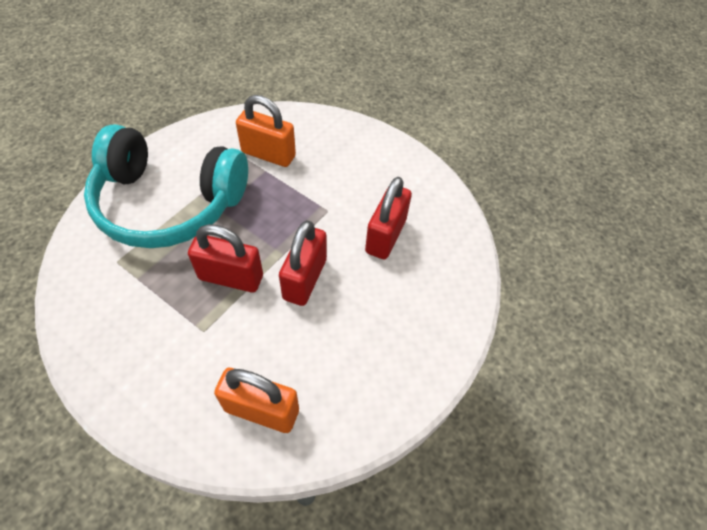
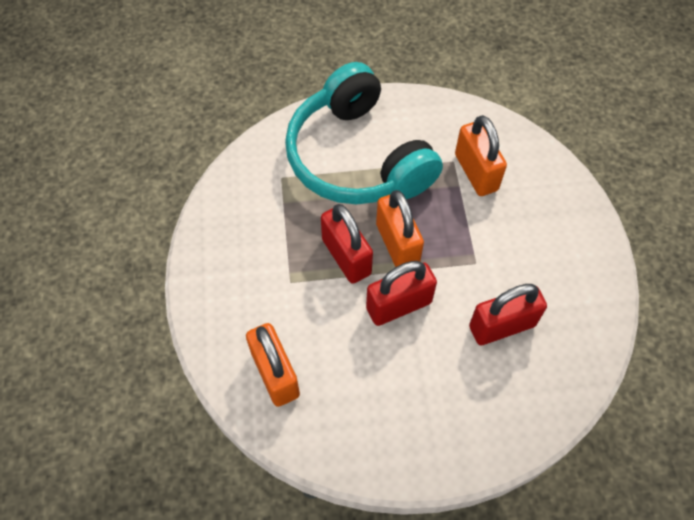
camera: 50 degrees right, 5 degrees up
(261, 239) = (397, 244): none -> orange padlock

